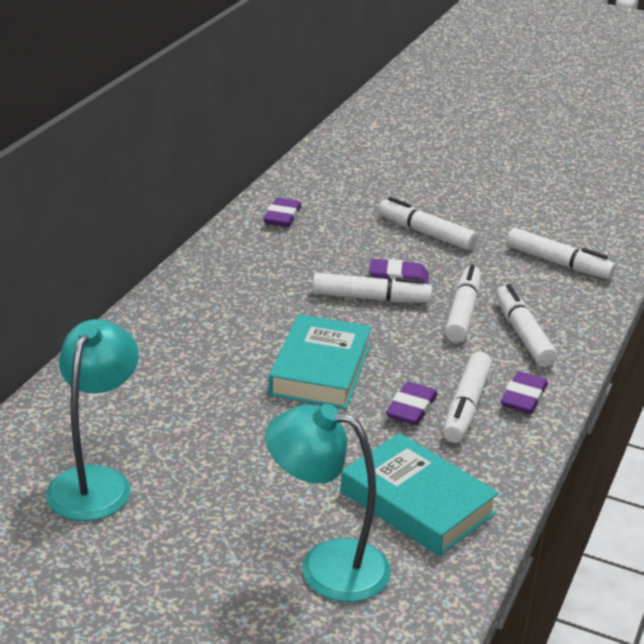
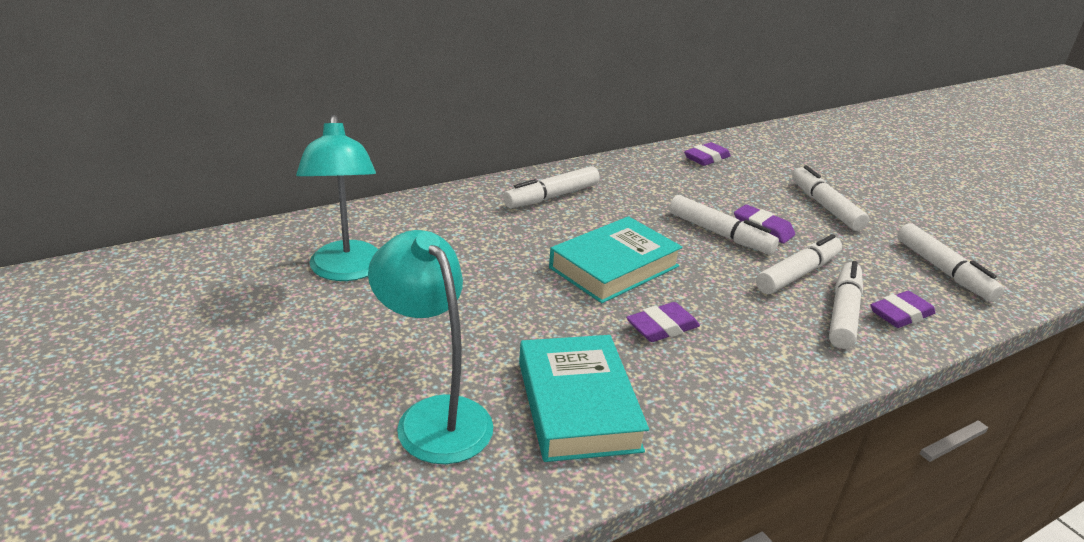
camera: 35 degrees right, 0 degrees up
(95, 482) = (346, 271): turquoise lamp -> turquoise lamp turned 120 degrees clockwise
(466, 407) = (717, 347): white marker -> white marker (551, 196)
(523, 398) = (787, 365): purple eraser -> purple eraser (901, 314)

